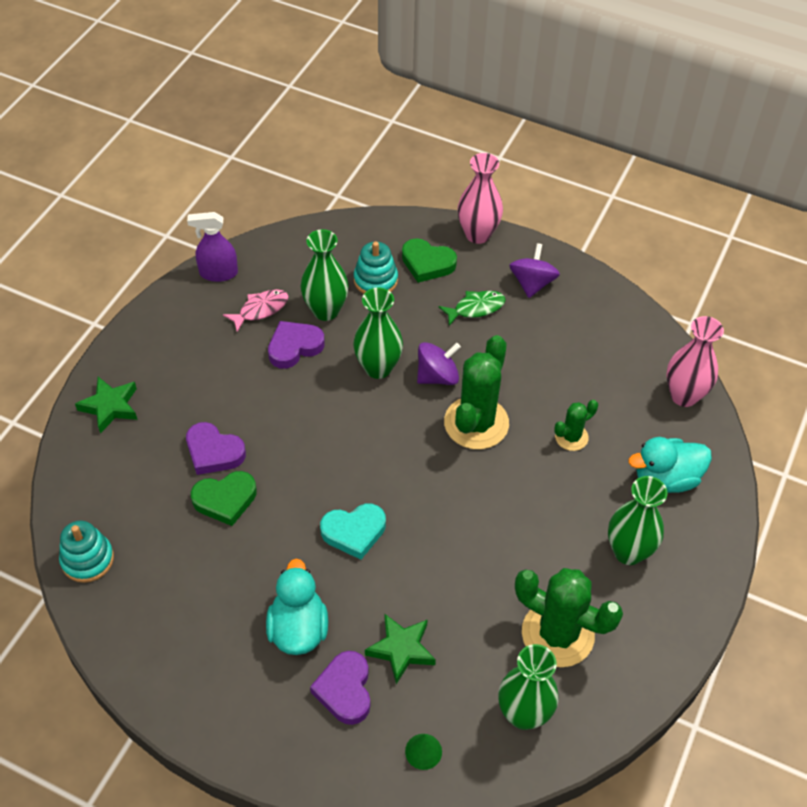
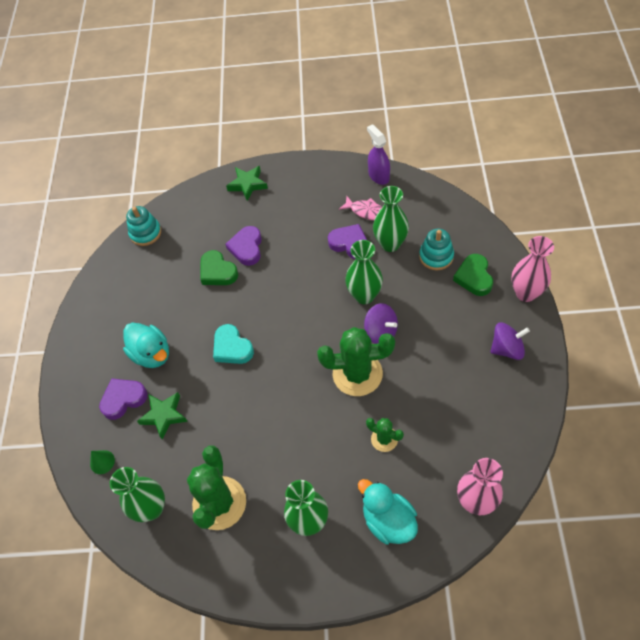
camera: 70 degrees right, 5 degrees up
(298, 629) = (152, 354): turquoise duck -> turquoise duck turned 75 degrees clockwise
(476, 308) = (456, 325): green fish -> none

